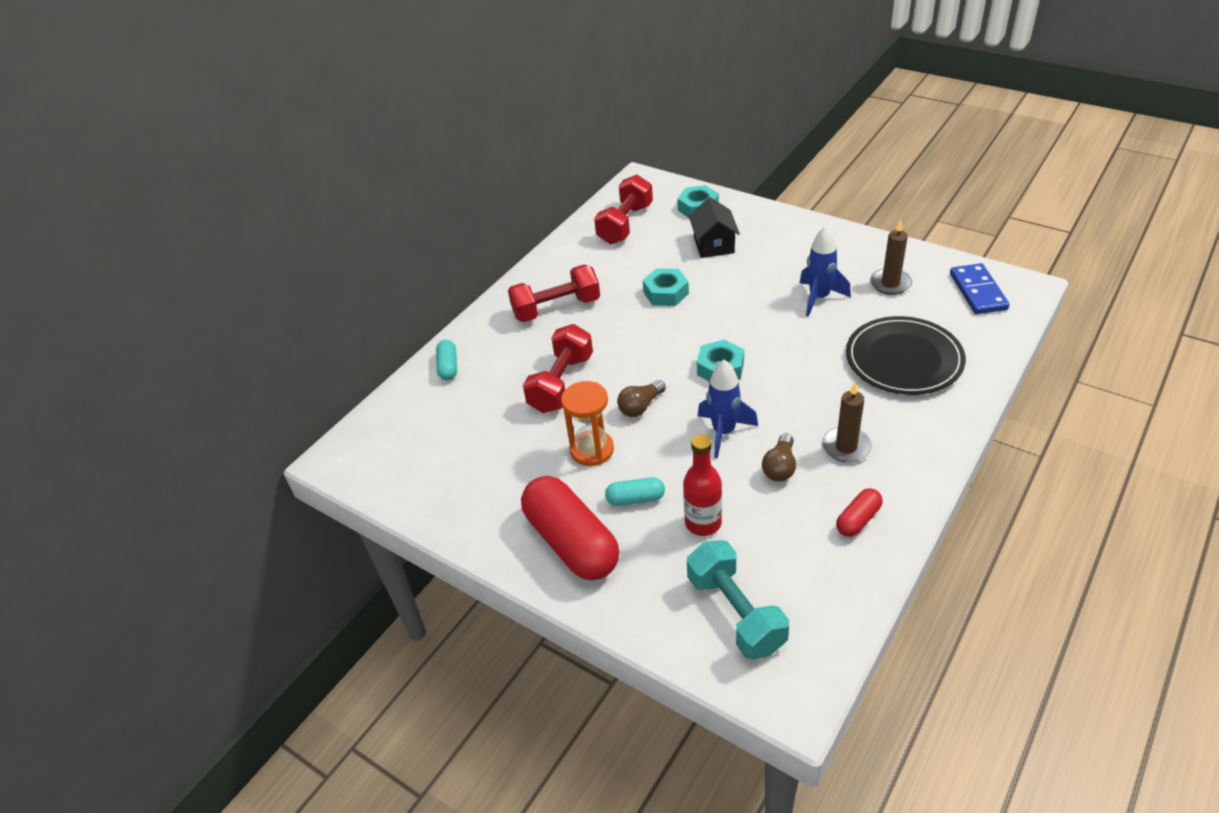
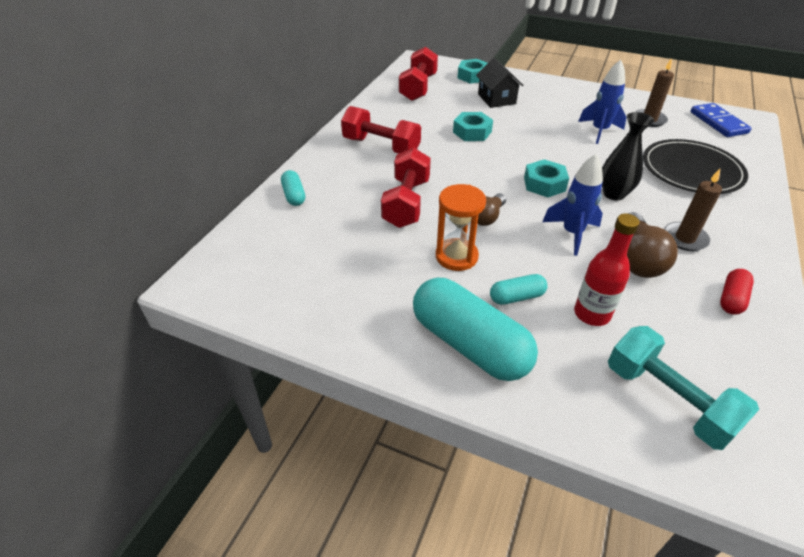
camera: 15 degrees left, 0 degrees up
(556, 308) = (381, 146): red dumbbell -> red dumbbell turned 60 degrees clockwise
(572, 542) = (469, 344): red capsule -> turquoise capsule
(780, 467) = (637, 259): brown light bulb -> brown light bulb, size x1.59
(794, 386) = (614, 194): none -> black vase

